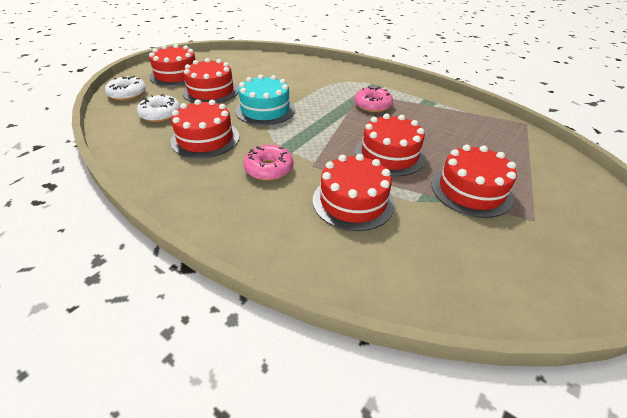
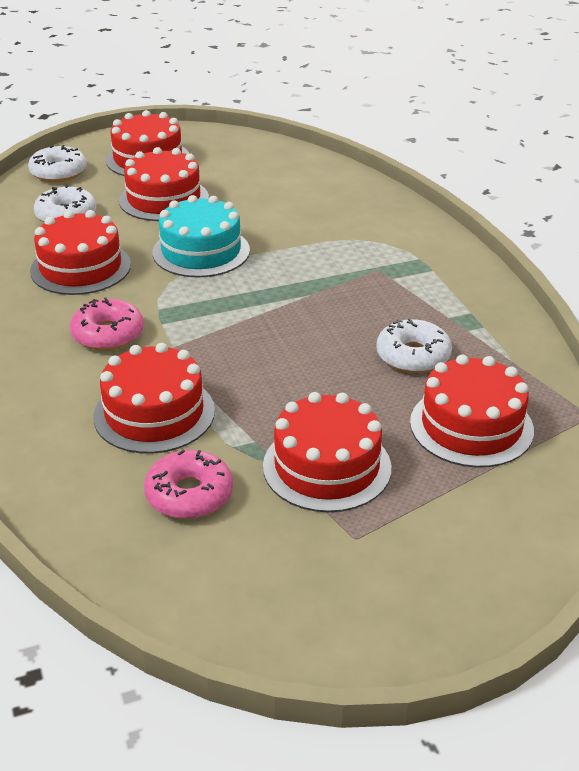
camera: 35 degrees right, 5 degrees down
(372, 105) = (367, 296): pink donut -> pink donut (189, 495)
(389, 155) = (284, 376): red cake -> red cake (471, 426)
(429, 124) = (413, 356): none -> white donut

